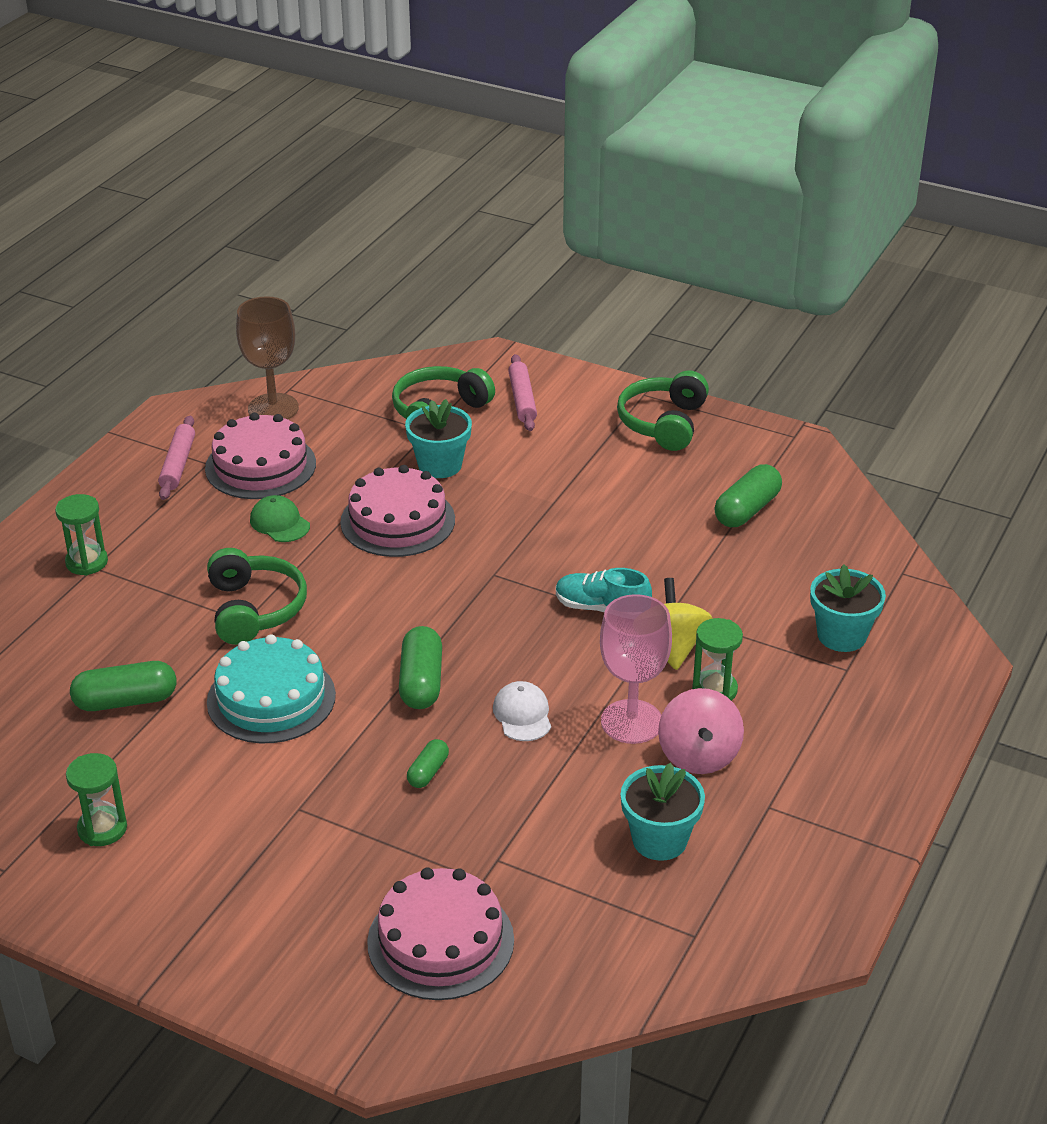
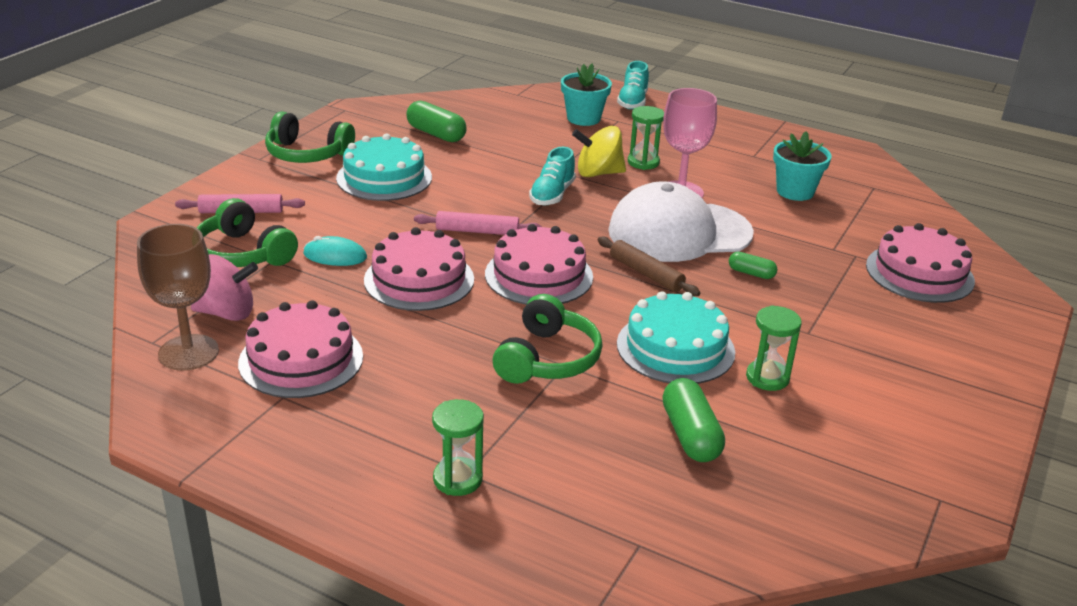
camera: 90 degrees left, 5 degrees down
(102, 829) = (866, 439): green hourglass -> green hourglass (767, 378)
(178, 465) = (278, 418): pink rolling pin -> pink rolling pin (477, 231)
(255, 609) = (547, 359): green headphones -> green headphones turned 120 degrees clockwise
(279, 523) = (408, 346): green cap -> none
(411, 601) = (539, 275): none -> pink cake
(421, 682) = (646, 273): green capsule -> brown rolling pin
(440, 465) = (335, 256): turquoise flower pot -> turquoise mouse
(522, 714) = (679, 232): white cap -> white cap, size x2.44
(618, 480) = (384, 178): none -> turquoise cake
(698, 755) = (711, 173): pink spinning top -> pink spinning top (226, 312)
(922, 686) = (632, 102): none -> turquoise shoe

